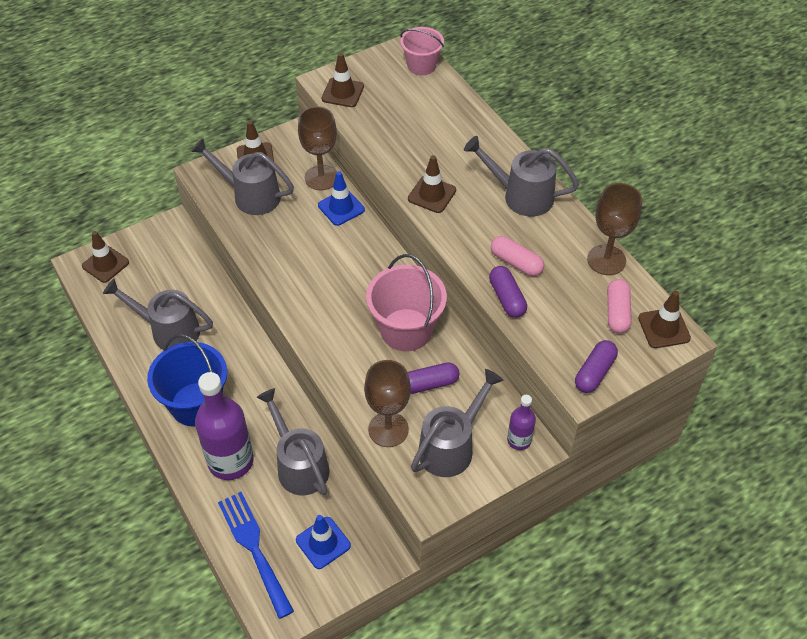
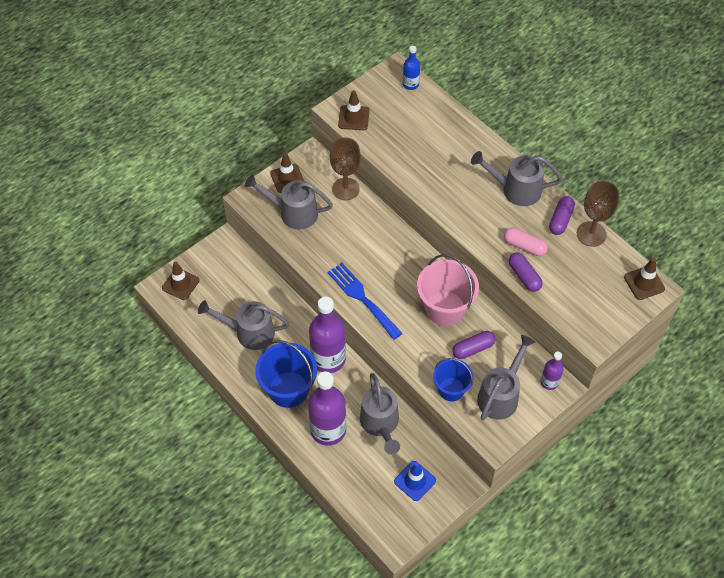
camera: 10 degrees left, 5 degrees up
(254, 548) = (365, 494): blue fork -> blue fork (362, 298)
(255, 375) = (328, 359): none -> purple bottle
(298, 465) = (381, 424): grey watering can -> grey watering can turned 150 degrees counterclockwise
(341, 207) = (368, 213): blue traffic cone -> none
(388, 429) = (451, 389): brown goblet -> blue bucket
(421, 65) = (410, 84): pink bucket -> blue bottle
(432, 194) = (447, 198): brown traffic cone -> none
(594, 372) = (601, 326): purple capsule -> purple capsule (560, 220)
(617, 312) = (607, 275): pink capsule -> none

